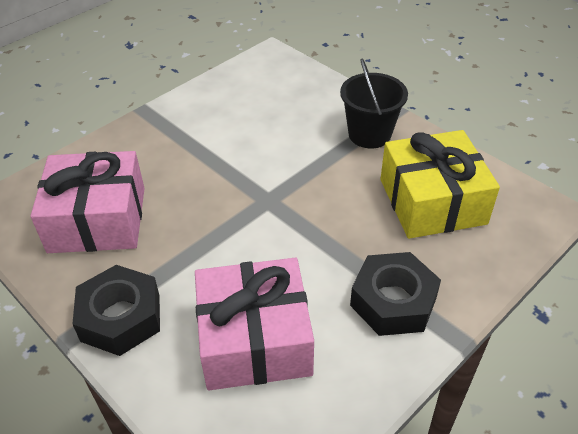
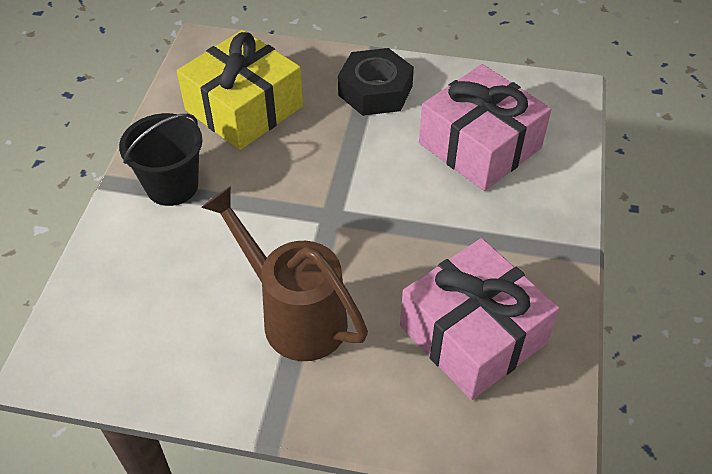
camera: 125 degrees left, 5 degrees up
(121, 317) = (544, 235): black nut -> none
(204, 147) = (295, 315): none -> brown watering can

